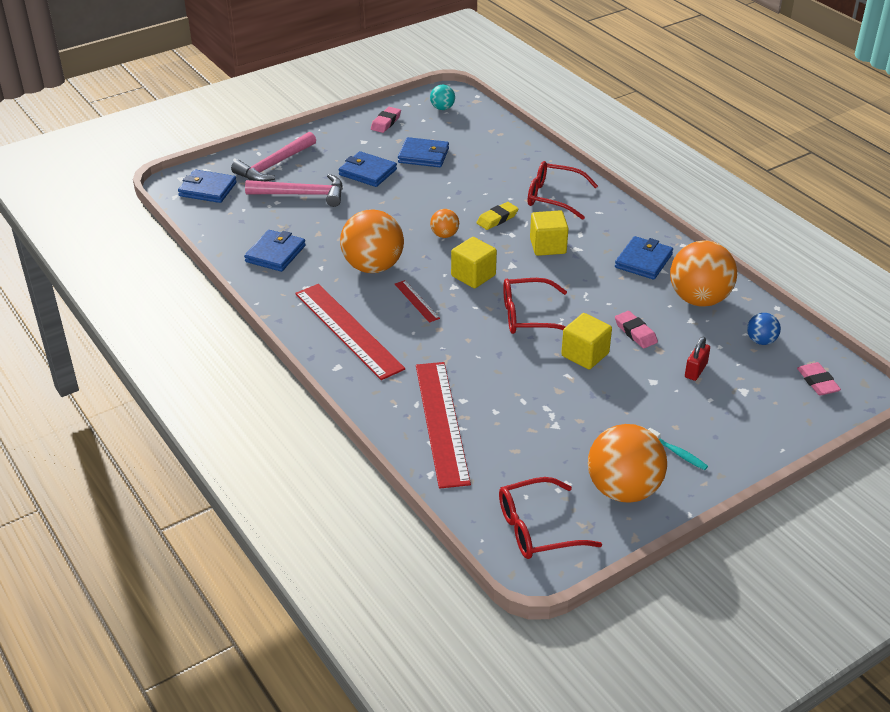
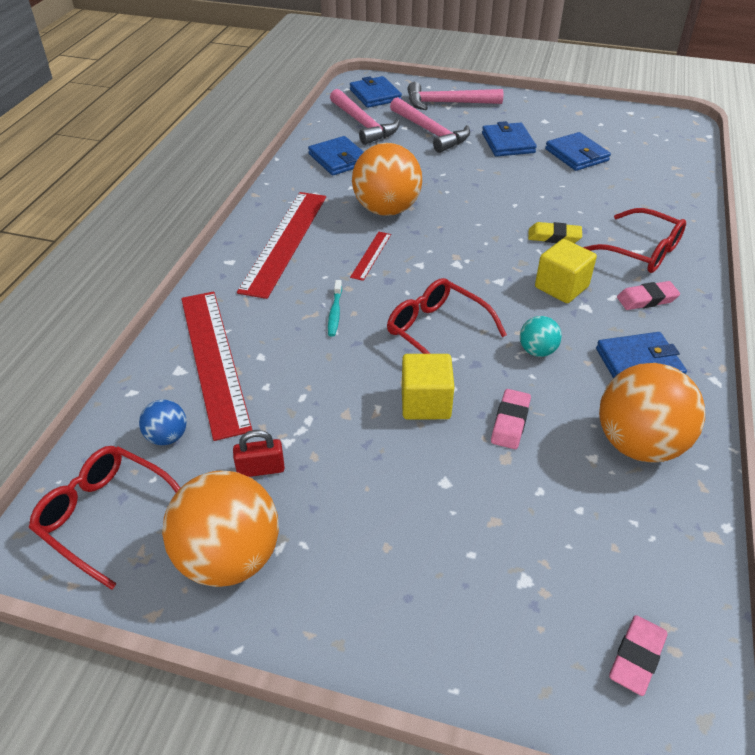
camera: 50 degrees right, 5 degrees up
(242, 217) = (363, 124): none -> pink hammer
(275, 254) = (339, 159): blue wallet -> blue wallet turned 75 degrees clockwise
(386, 122) = (587, 117): pink eraser -> pink eraser (647, 299)
(441, 422) = (213, 360): red ruler -> red ruler turned 60 degrees counterclockwise
(442, 108) = (657, 130): turquoise ball -> turquoise ball (537, 351)
(444, 235) = (485, 222): orange ball -> none
(473, 276) = (450, 267): yellow cube -> none
(553, 197) = (641, 251): red glasses -> red glasses turned 150 degrees clockwise
(678, 453) = (340, 575): turquoise toothbrush -> turquoise toothbrush (335, 313)
(695, 370) = (508, 511): red padlock -> red padlock (261, 469)
(761, 341) = (641, 546): blue ball -> blue ball (167, 437)

